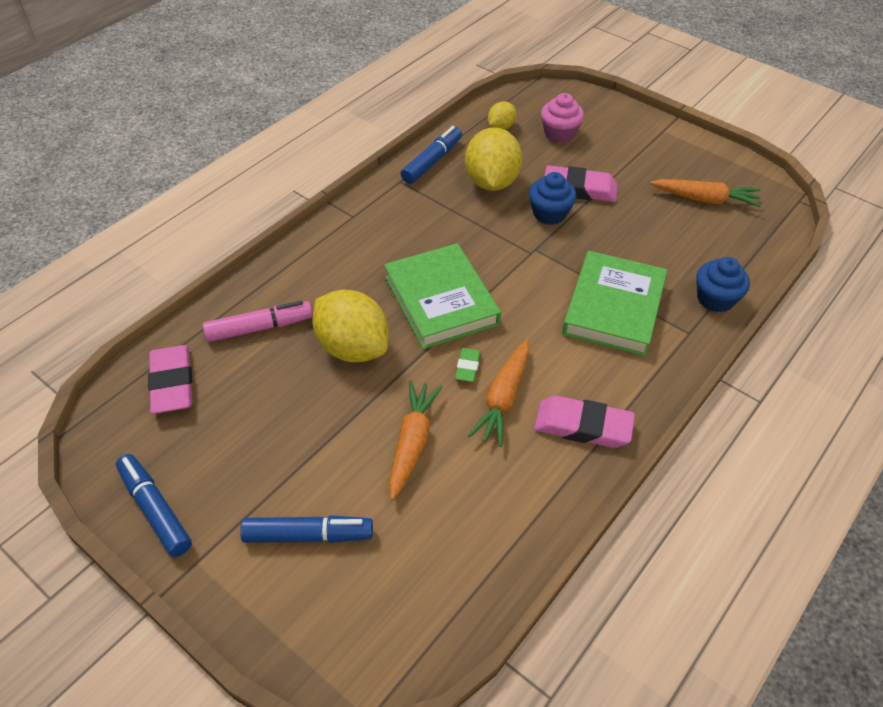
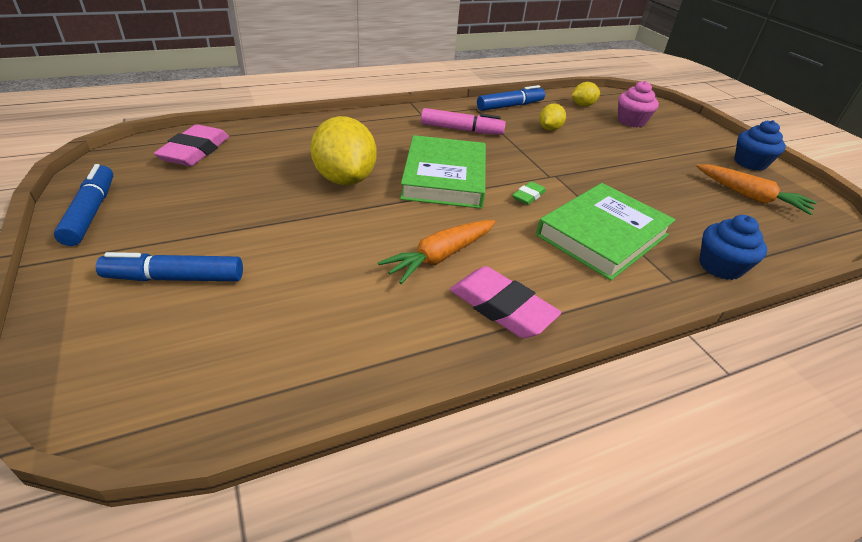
camera: 25 degrees right, 10 degrees down
(260, 328) = (289, 145): pink marker -> pink marker (461, 130)
(308, 535) = (175, 278): blue marker -> blue marker turned 150 degrees clockwise
(412, 443) = (329, 254): orange carrot -> none
(467, 367) = (427, 224): green eraser -> green eraser (528, 196)
(491, 182) = (549, 129): yellow lemon -> yellow lemon, size x0.51
(549, 213) = (586, 160): blue cupcake -> blue cupcake (750, 163)
(579, 189) = (626, 154): pink eraser -> none

